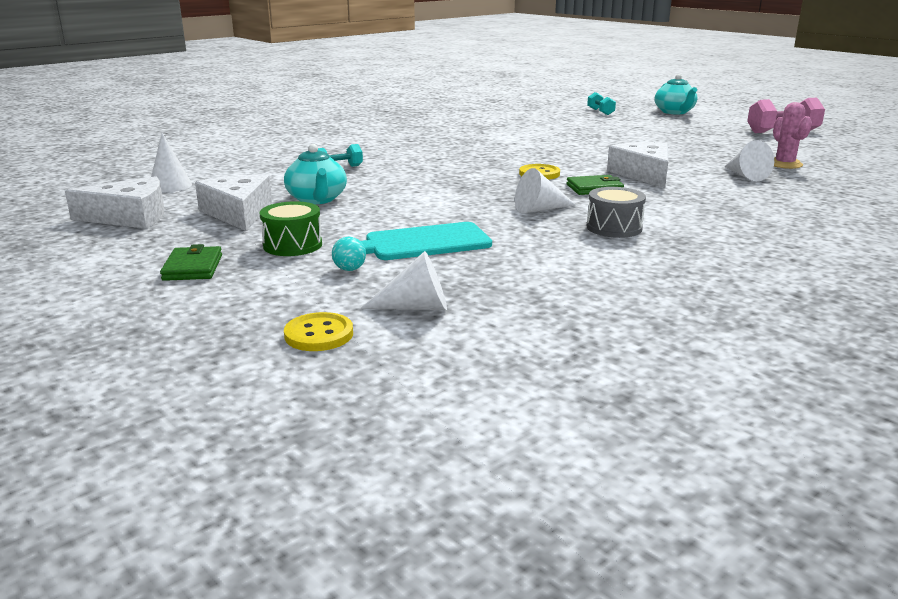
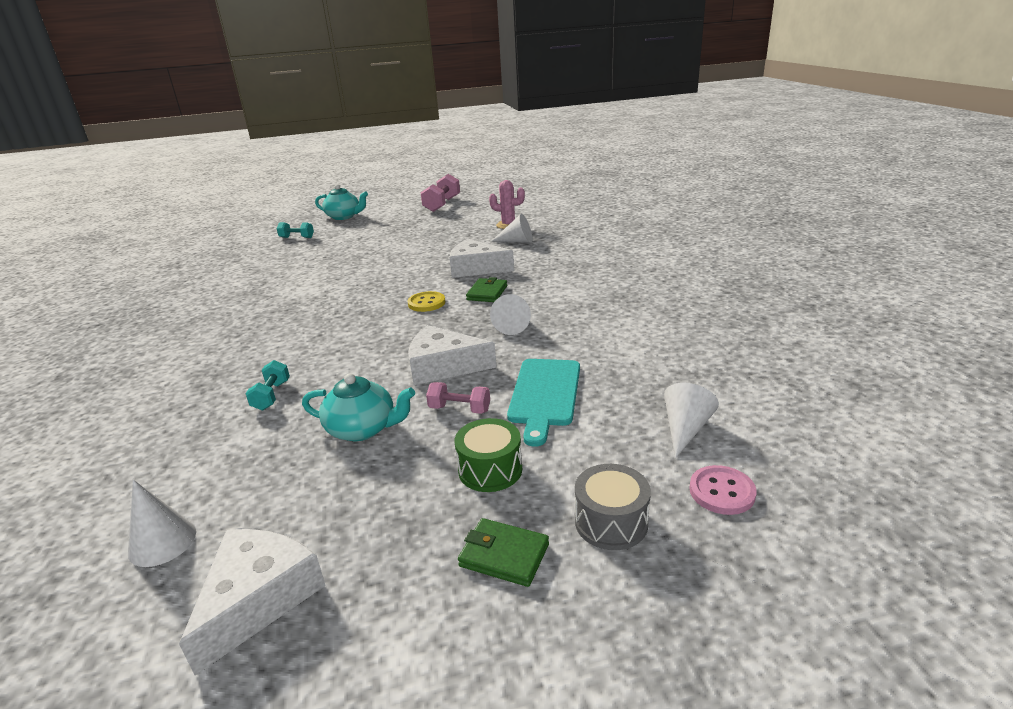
camera: 60 degrees left, 5 degrees up
(238, 213) = (348, 493): white cheese -> white cheese (443, 366)
(319, 334) = (722, 492): yellow button -> pink button
(349, 269) = (581, 446): turquoise ball -> none
(370, 220) = (459, 409): none -> pink dumbbell
(614, 228) = (577, 309): grey drum -> grey drum (611, 522)

